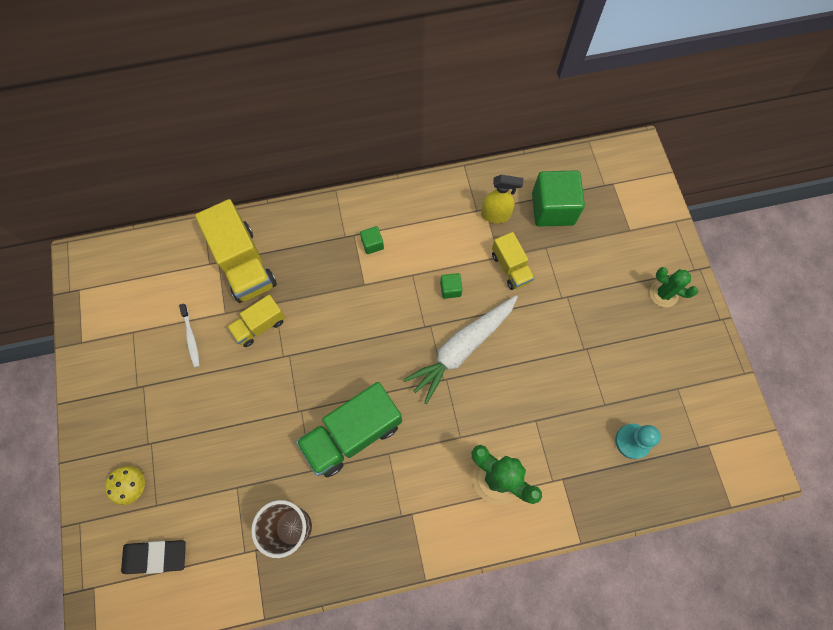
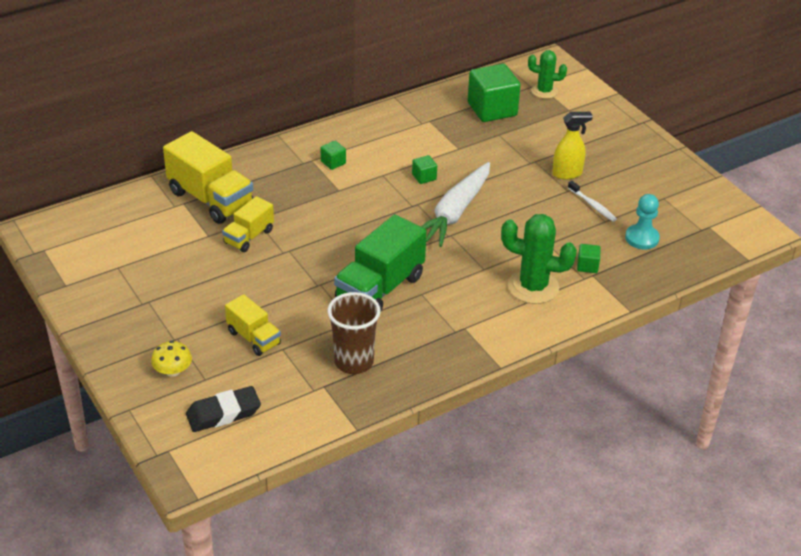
camera: 20 degrees left, 30 degrees down
(191, 337) = (182, 258): white toothbrush -> white toothbrush (592, 205)
(495, 215) = (441, 123): yellow spray bottle -> yellow spray bottle (567, 173)
(511, 268) = (473, 153): yellow truck -> yellow truck (254, 338)
(562, 465) = (587, 266): none -> green cube
(663, 294) = (620, 143): green cactus -> green cactus (544, 91)

